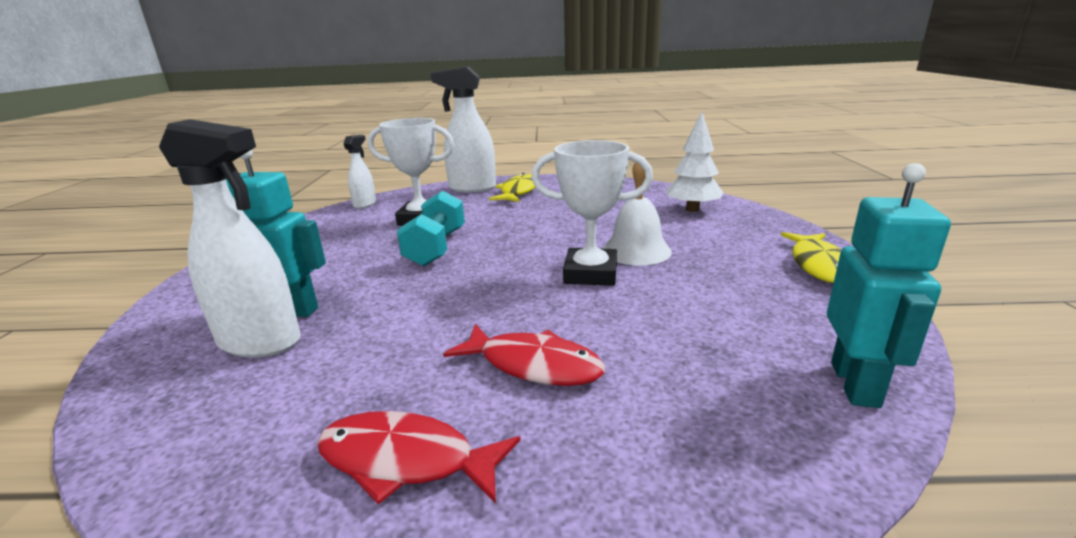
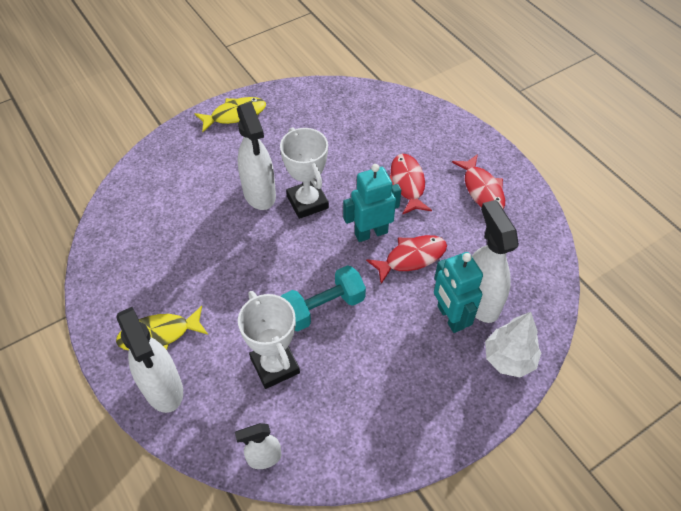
camera: 125 degrees left, 30 degrees up
(403, 315) = (411, 258): none -> red fish
(636, 250) = (259, 194): white bell -> white spray bottle
(692, 209) = (158, 190): white tree -> white tree (509, 359)
(855, 384) = (347, 95): turquoise robot -> turquoise robot (371, 233)

